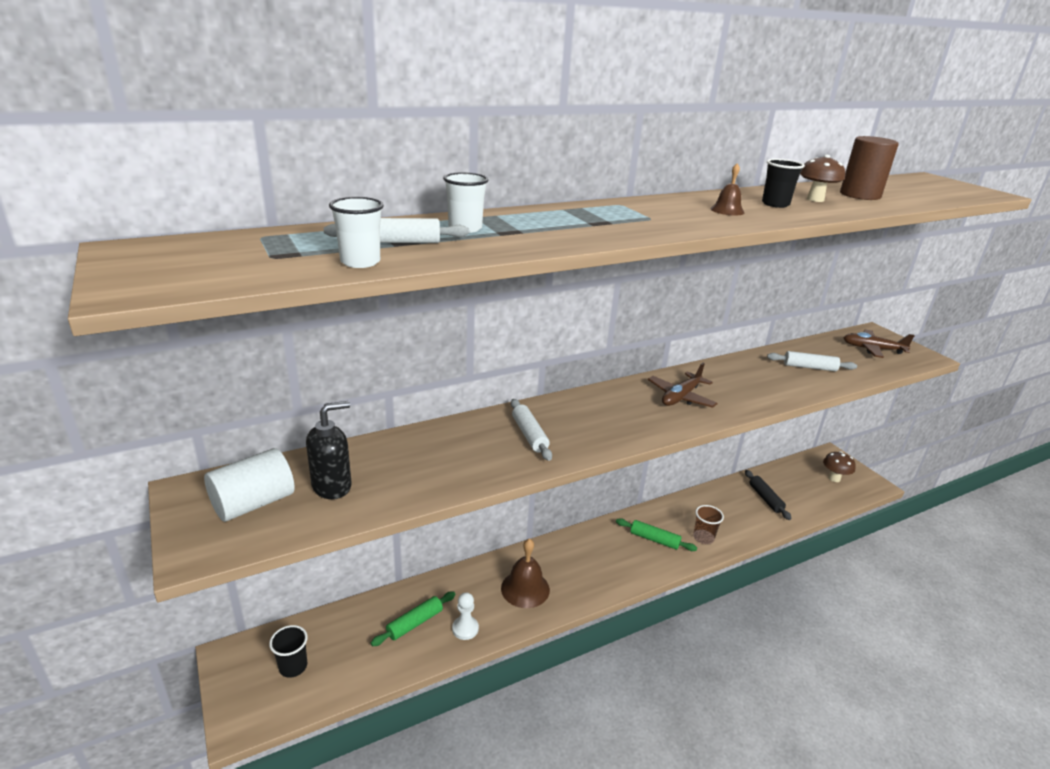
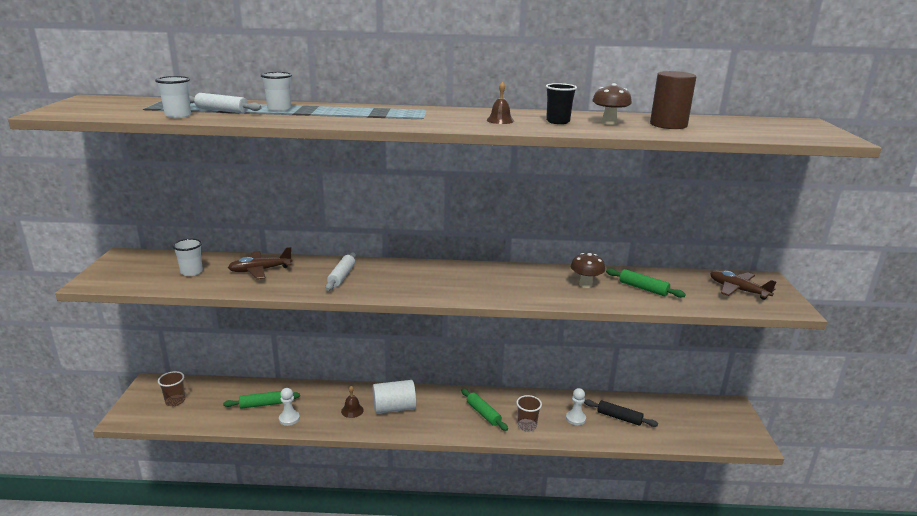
camera: 30 degrees right, 5 degrees down
(253, 503) = (144, 269): white cylinder -> white cylinder (394, 408)
(293, 666) = (175, 401): black cup -> brown cup
(332, 486) = (191, 272): black soap dispenser -> white cup
(525, 588) = (352, 410): brown bell -> brown bell, size x0.57
(681, 397) = (489, 281): brown plane -> brown plane (260, 270)
(734, 513) = (575, 418): none -> white pawn
(765, 498) = (619, 417): black rolling pin -> black rolling pin turned 75 degrees counterclockwise
(809, 367) = (643, 288): white rolling pin -> green rolling pin
(834, 478) = (712, 424): brown mushroom -> brown mushroom (585, 284)

